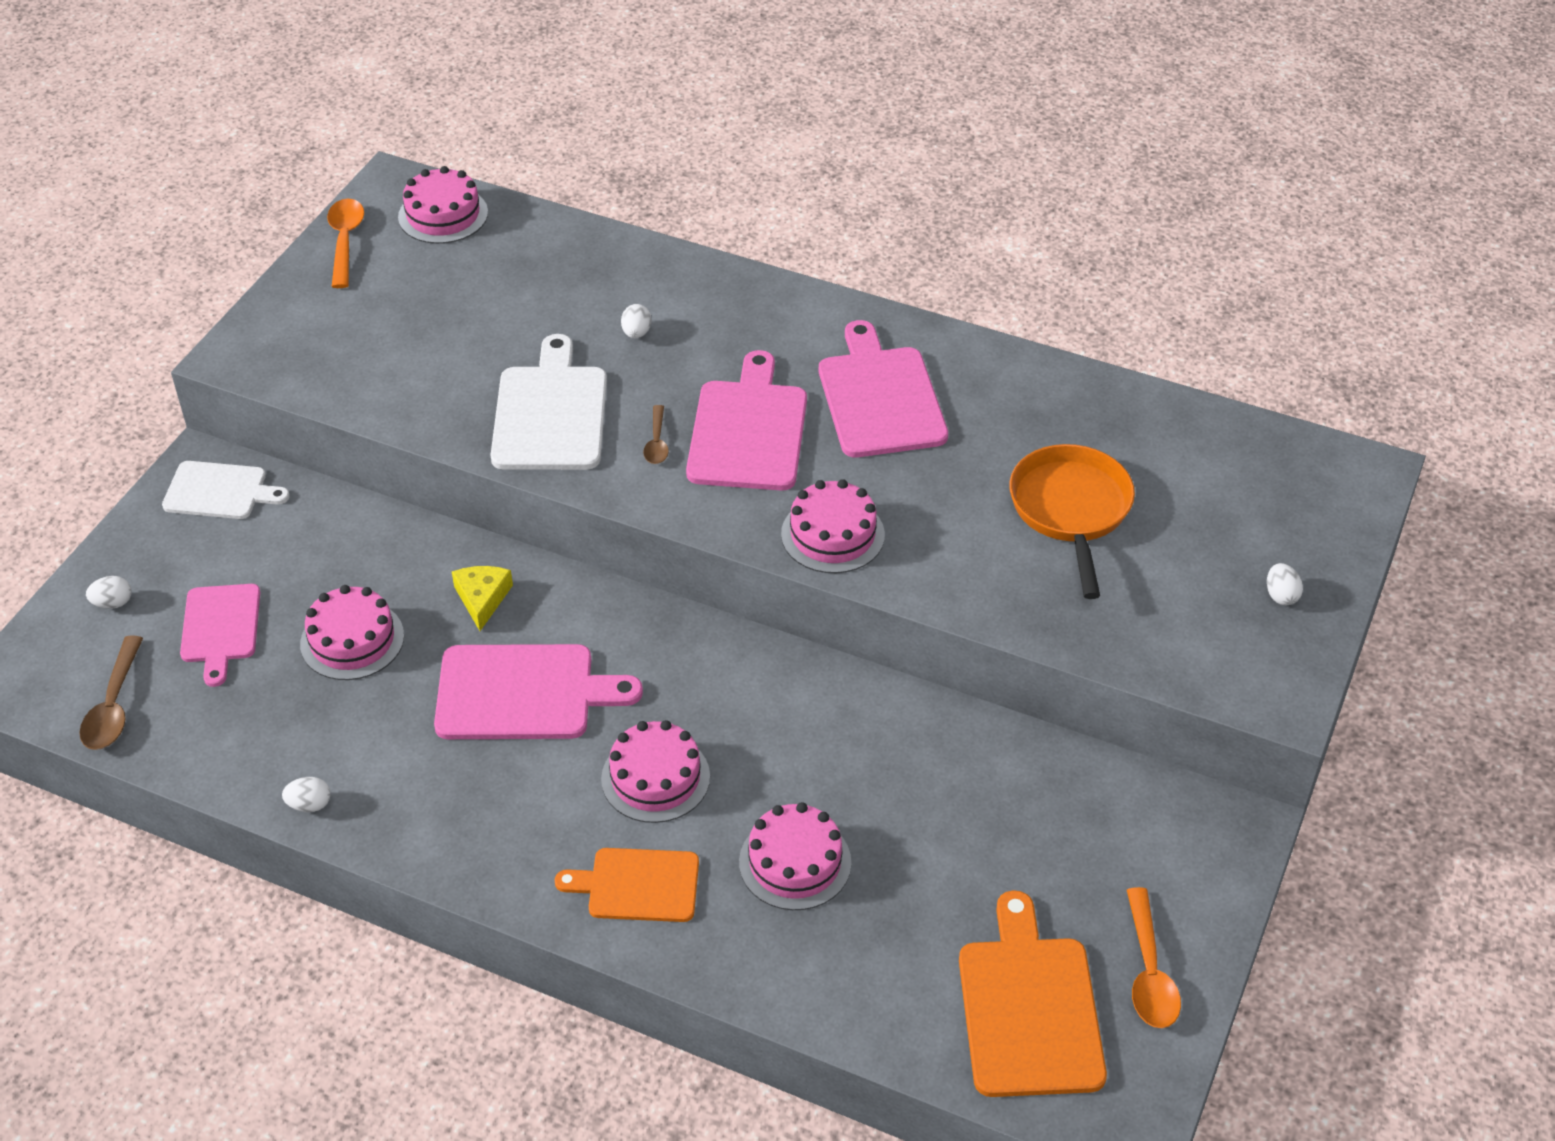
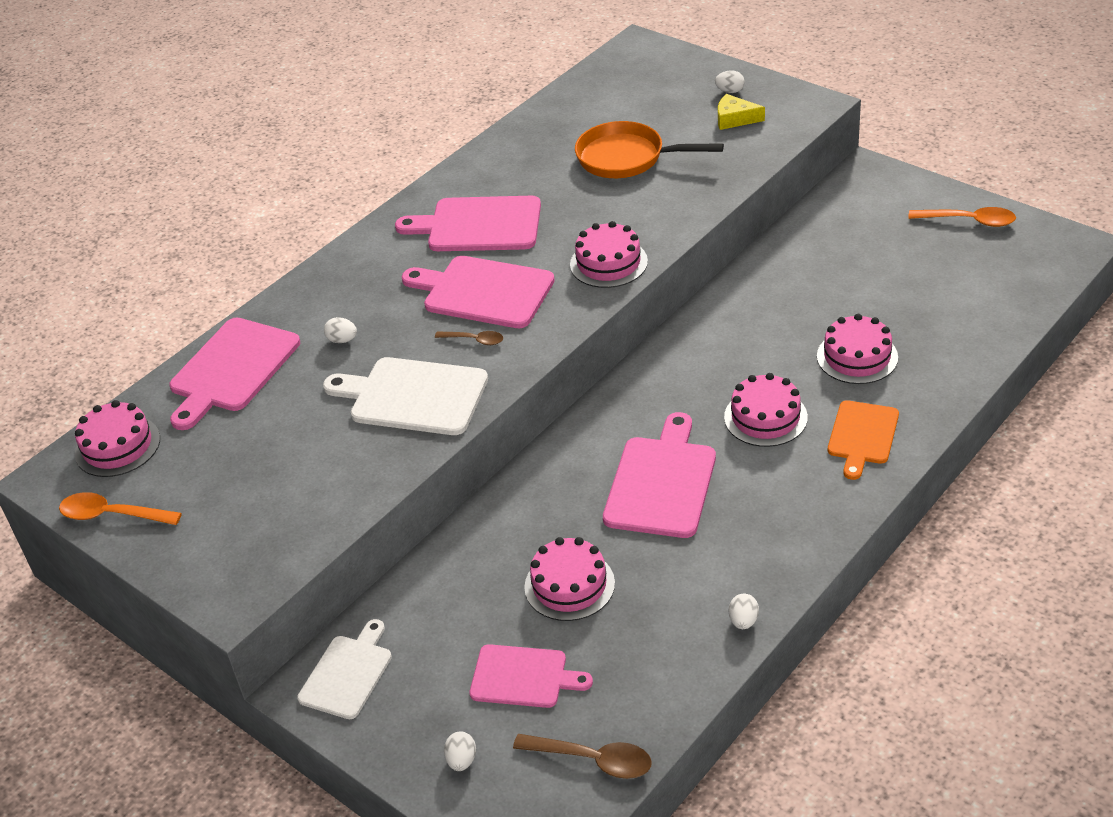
camera: 70 degrees left, 5 degrees down
(482, 598) = (552, 499): yellow cheese -> yellow cheese (734, 119)
(572, 261) = (232, 369): none -> pink cutting board
(1028, 1008) = (990, 271): orange cutting board -> none

